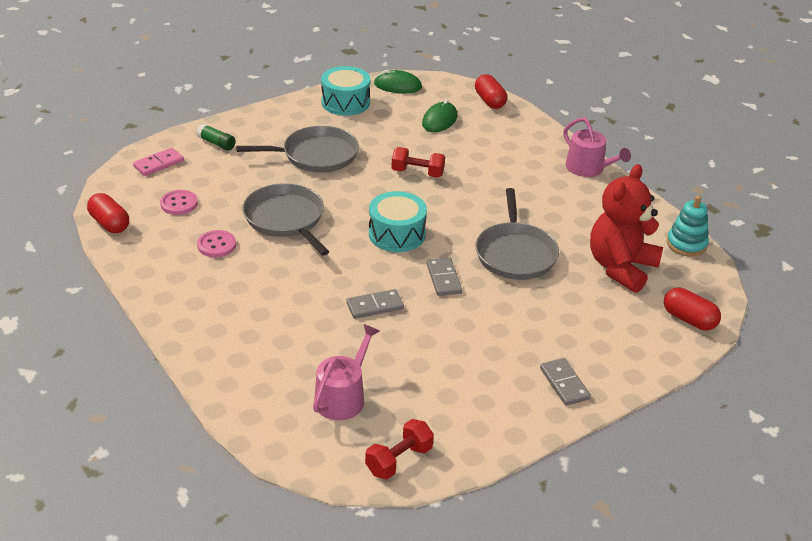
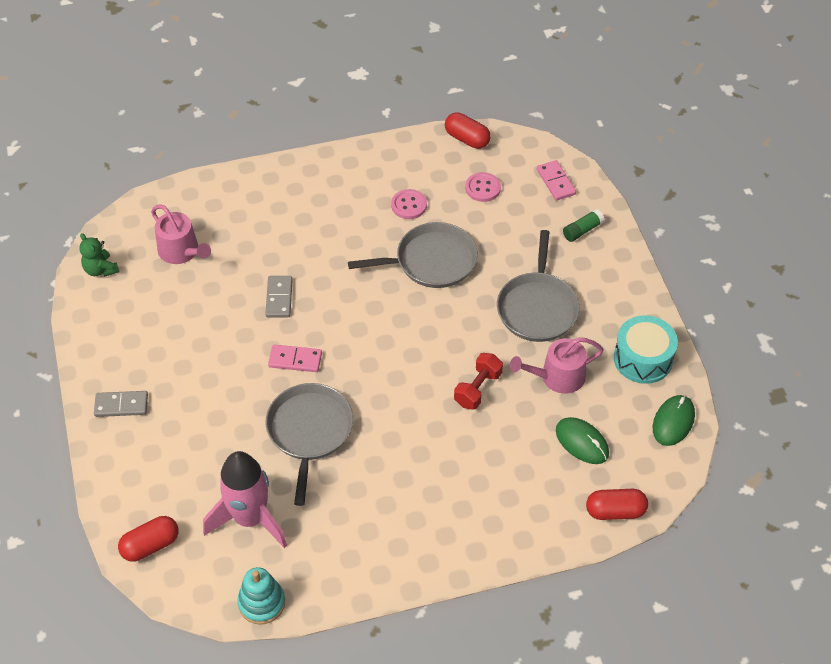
camera: 110 degrees right, 15 degrees up
(109, 224) = (467, 139): red capsule -> red capsule turned 60 degrees clockwise
(397, 234) = (376, 341): turquoise drum -> none
(399, 460) = (100, 269): red dumbbell -> green teddy bear
(444, 278) = (295, 360): grey domino -> pink domino
(515, 253) = (309, 431): grey pan -> grey pan turned 75 degrees clockwise
(588, 169) = (435, 564): pink watering can -> pink watering can (557, 377)
(621, 268) = (250, 518): red teddy bear -> pink rocket

